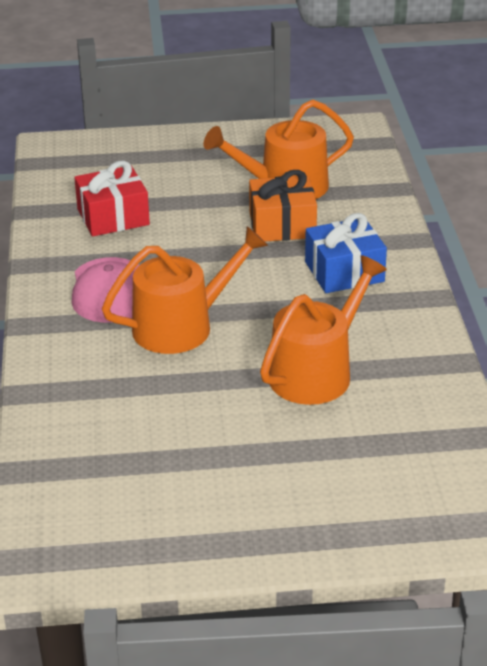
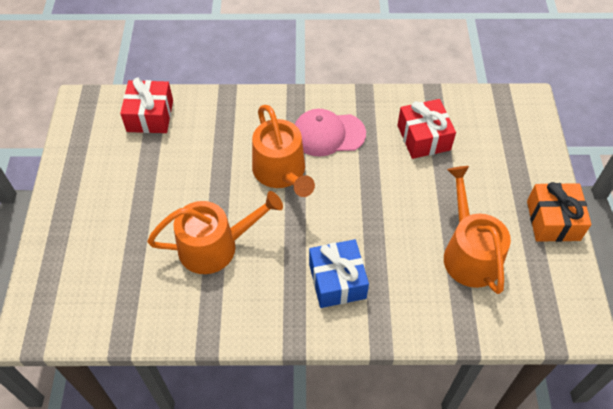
camera: 95 degrees right, 20 degrees up
(74, 472) = (150, 116): none -> red gift
(282, 225) = (408, 245): orange gift -> orange gift (553, 220)
(316, 372) = (215, 246): orange watering can -> orange watering can turned 60 degrees counterclockwise

